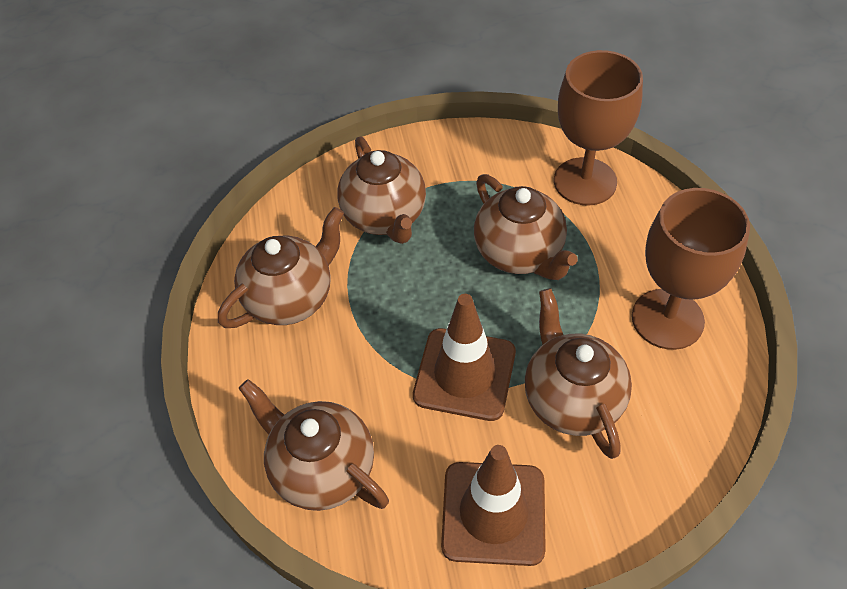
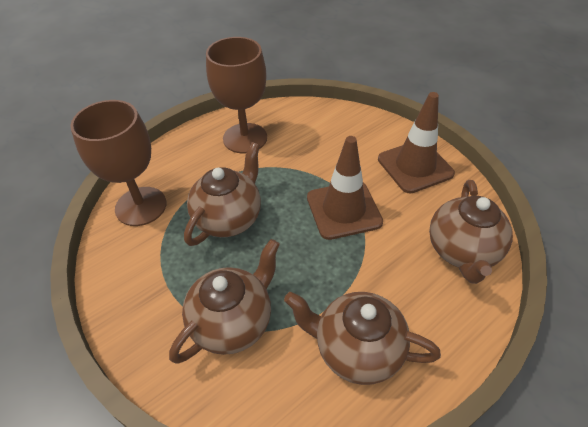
camera: 120 degrees left, 5 degrees down
(571, 399) = (325, 159): brown teapot -> none

